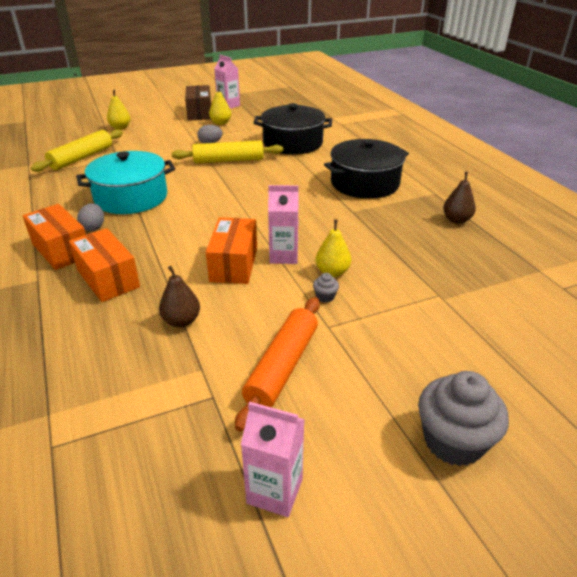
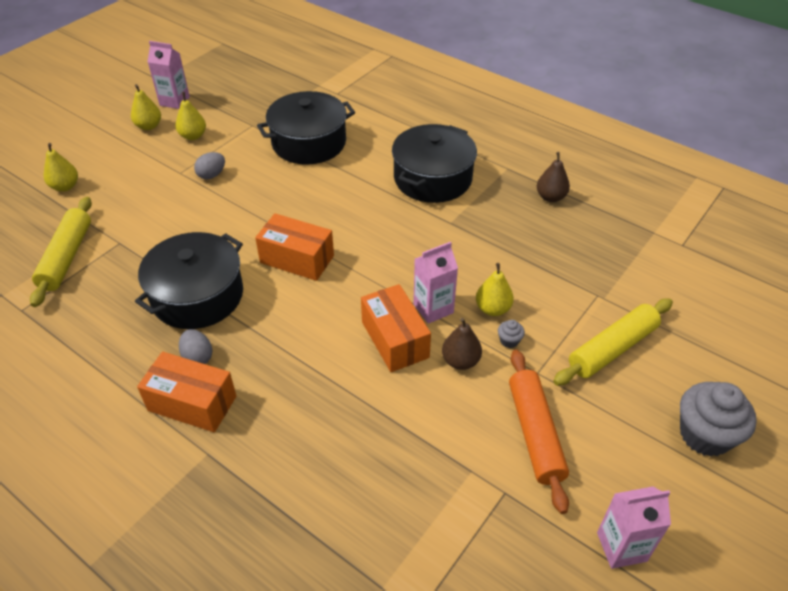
camera: 30 degrees left, 10 degrees up
(108, 278) = (284, 416): orange box -> orange box (297, 259)
(131, 197) = (197, 296): turquoise pot -> black pot
(181, 321) = (407, 429): brown pear -> brown pear (460, 361)
(199, 113) = (149, 126): brown box -> yellow pear
(228, 160) = (259, 196): yellow rolling pin -> yellow rolling pin (612, 348)

